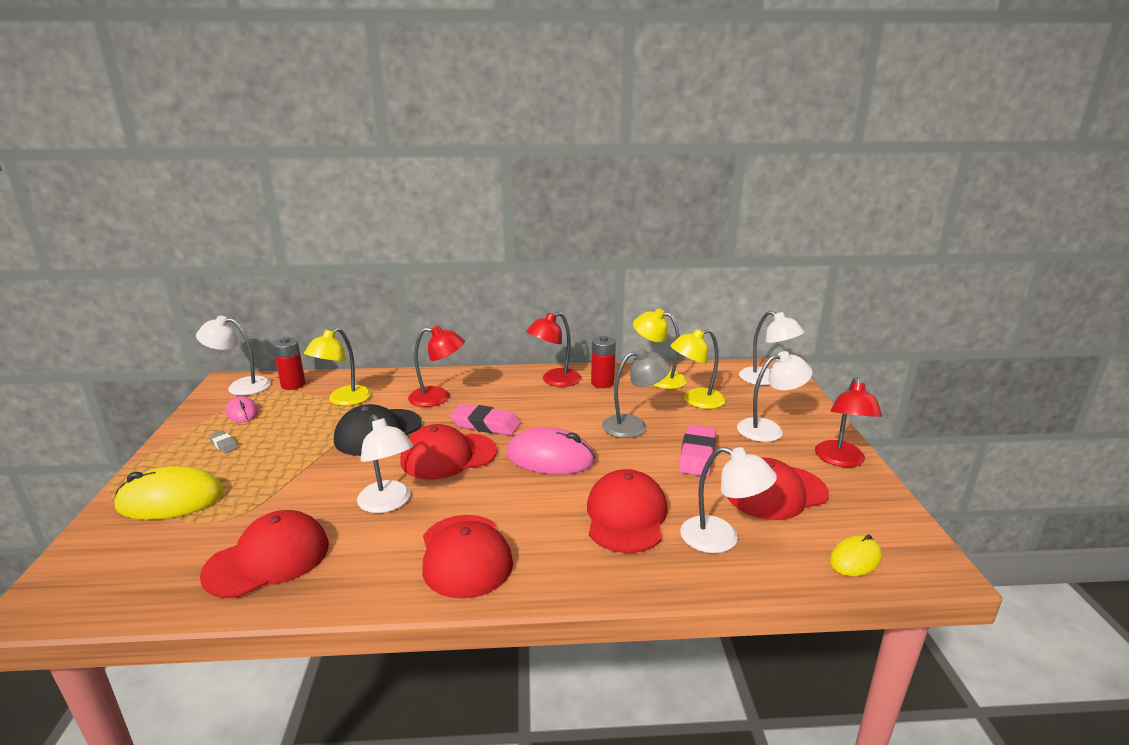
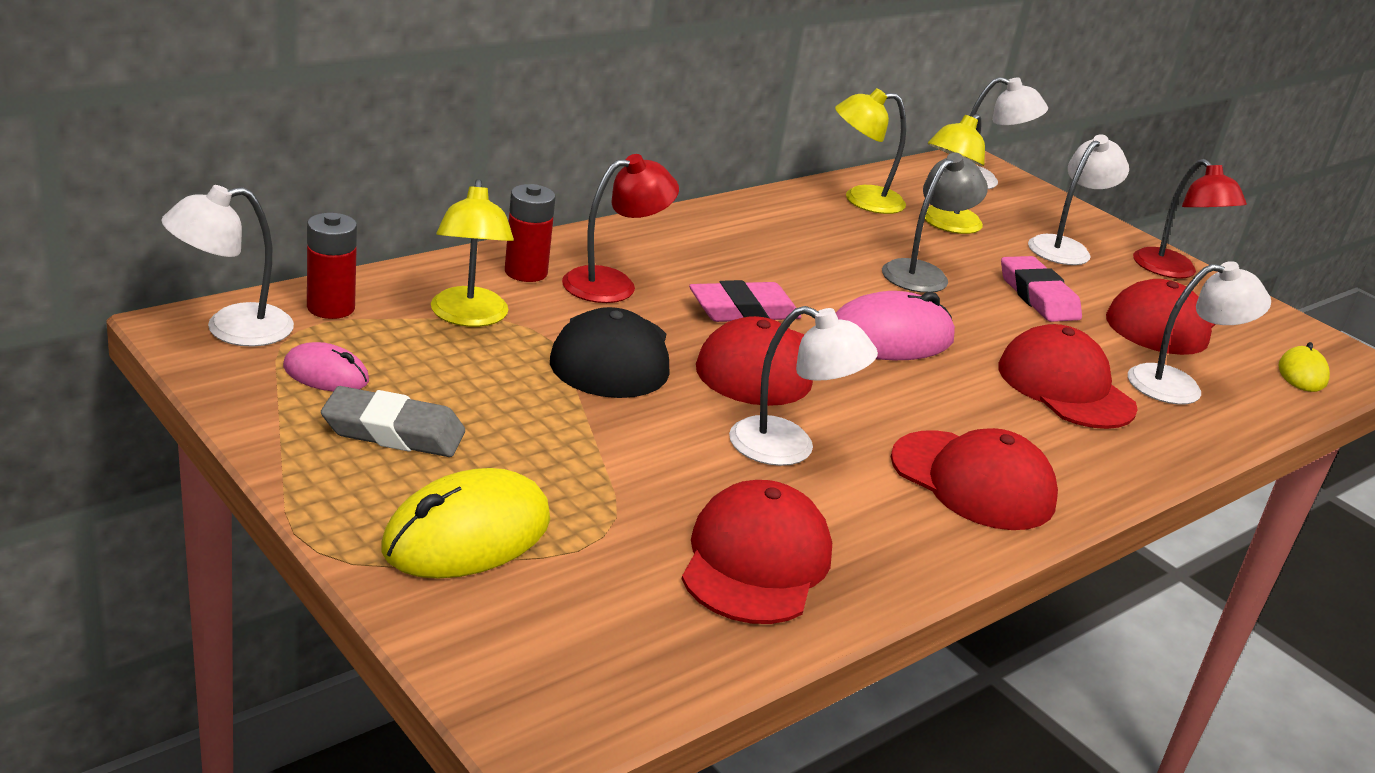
camera: 40 degrees left, 5 degrees up
(224, 444) = (393, 432): grey eraser -> grey eraser, size x1.97
(554, 380) = (736, 226): red lamp -> none
(602, 383) = (803, 219): red battery -> red battery (526, 272)

